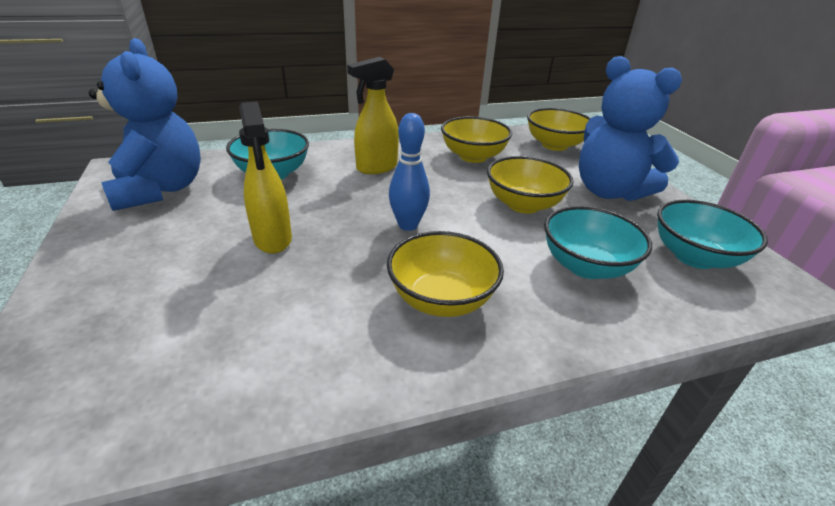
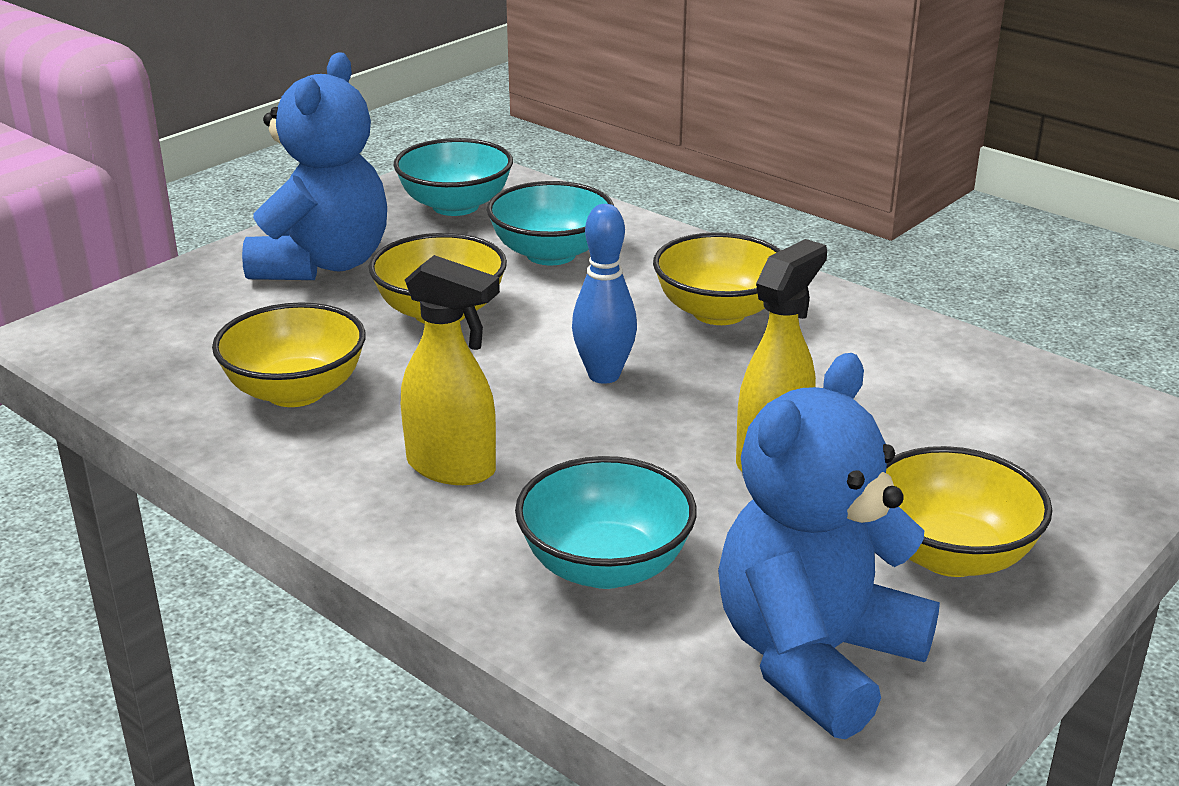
camera: 120 degrees left, 5 degrees down
(554, 145) = (157, 330): yellow bowl -> yellow bowl (950, 555)

